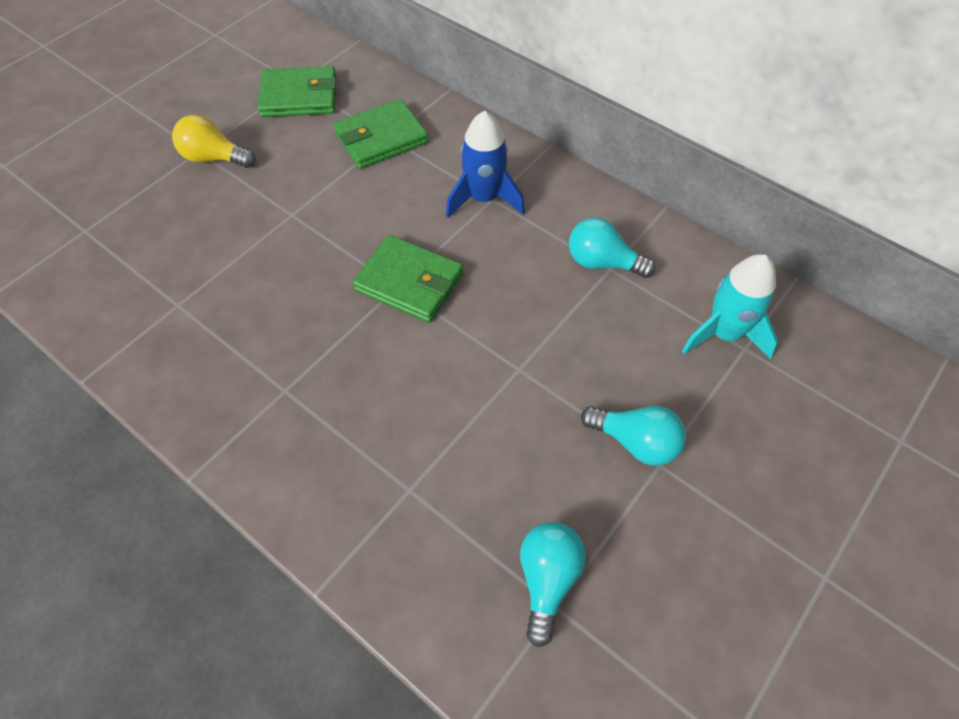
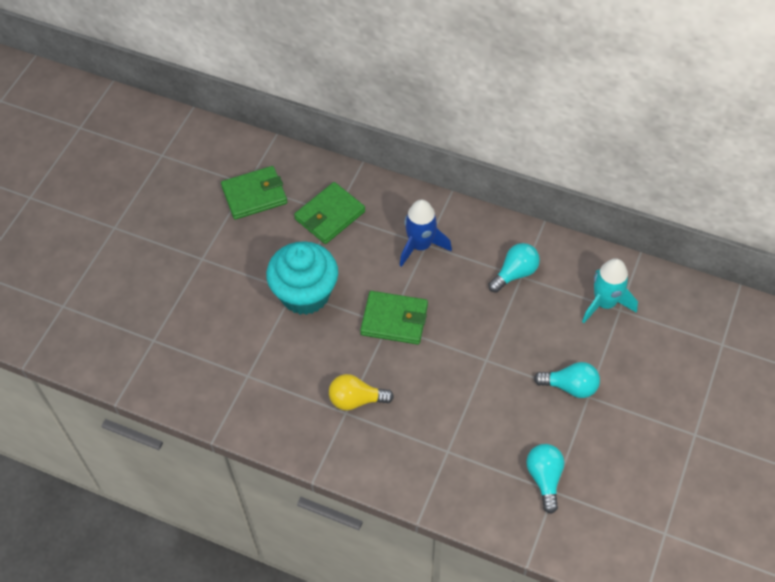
camera: 15 degrees left, 0 degrees up
(214, 158) = (216, 261): yellow light bulb -> yellow light bulb (356, 400)
(305, 221) = (305, 294): none -> turquoise cupcake
(602, 262) = (515, 273): turquoise light bulb -> turquoise light bulb turned 135 degrees clockwise

